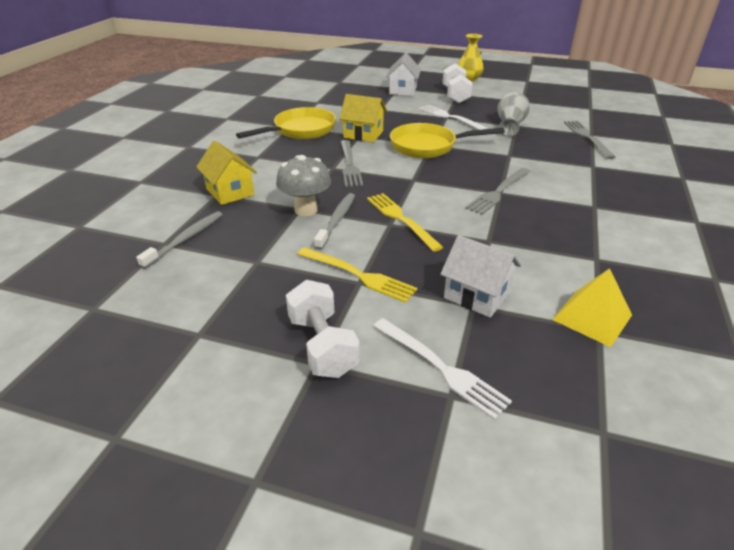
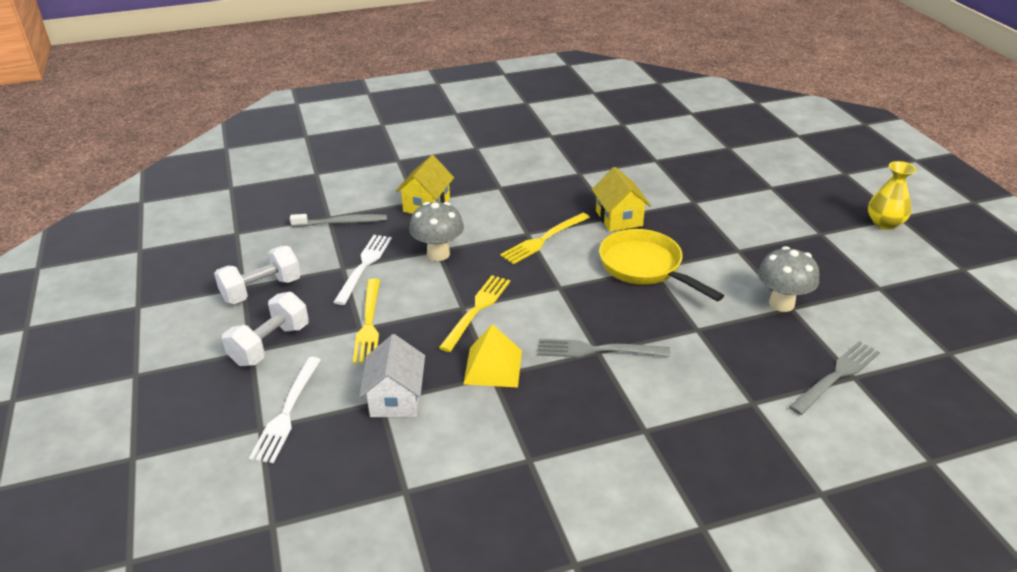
camera: 55 degrees right, 0 degrees up
(300, 130) = (579, 182): yellow pan -> none
(336, 221) = (438, 277): grey toothbrush -> none
(350, 165) = (543, 240): grey fork -> yellow fork
(403, 90) = (769, 194): white house -> none
(449, 117) = (741, 252): white fork -> white fork (364, 265)
(455, 96) = (813, 233): white dumbbell -> white dumbbell (261, 290)
(510, 126) = (781, 303): grey vase -> grey mushroom
(592, 317) = (422, 481): yellow pyramid -> yellow pyramid (493, 367)

